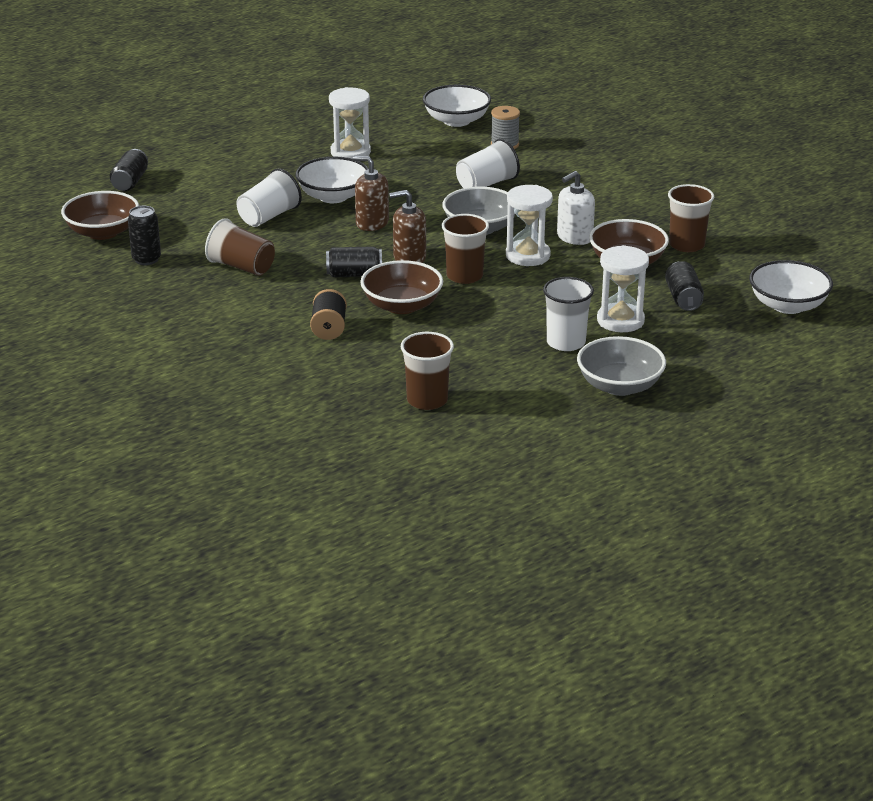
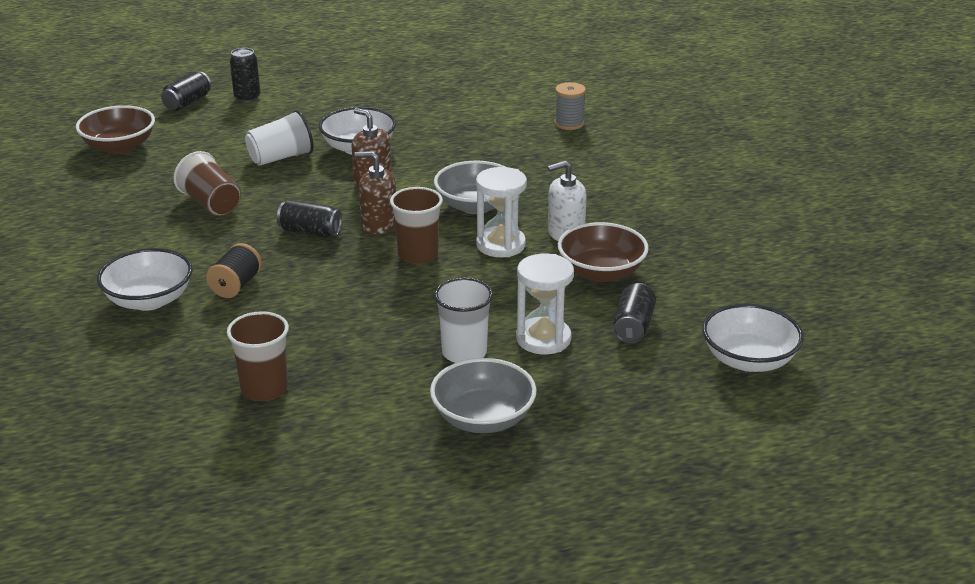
camera: 20 degrees right, 0 degrees up
(146, 259) = (132, 180): black can -> black can (247, 98)
(350, 152) = (412, 107): white hourglass -> none
(402, 306) = (328, 275): brown bowl -> none
(456, 121) = (540, 92): white bowl -> white bowl (149, 300)
(486, 184) = (518, 161): white cup -> none
(686, 245) = (681, 265): brown cup -> none

